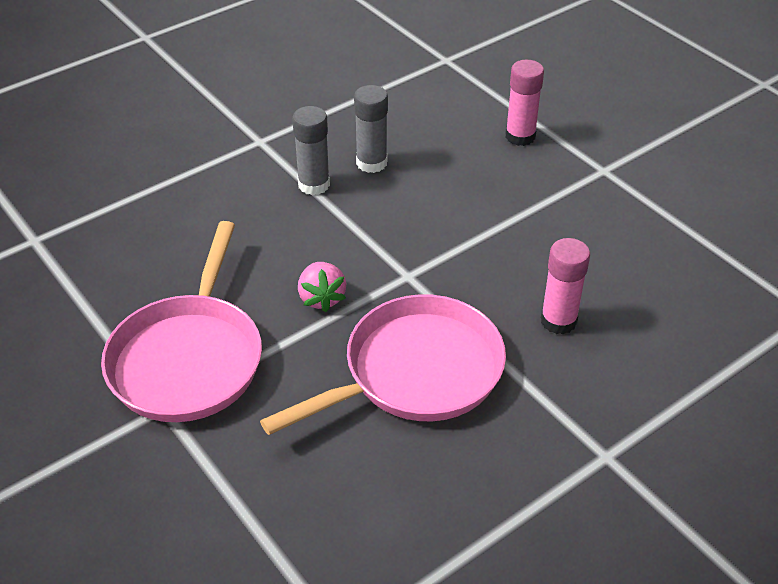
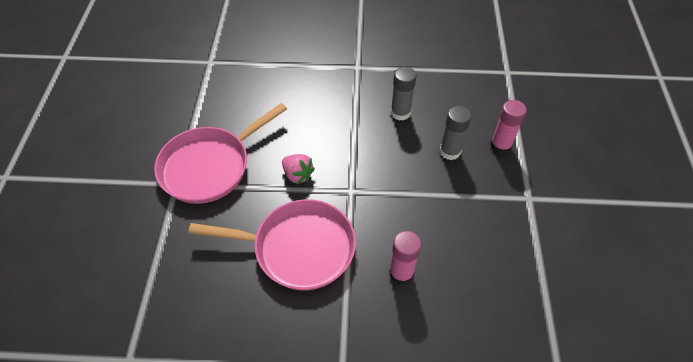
camera: 40 degrees right, 10 degrees up
(314, 185) = (358, 108): grey glue stick -> grey glue stick (450, 151)
(321, 298) = (297, 175): pink strawberry -> pink strawberry turned 75 degrees counterclockwise

